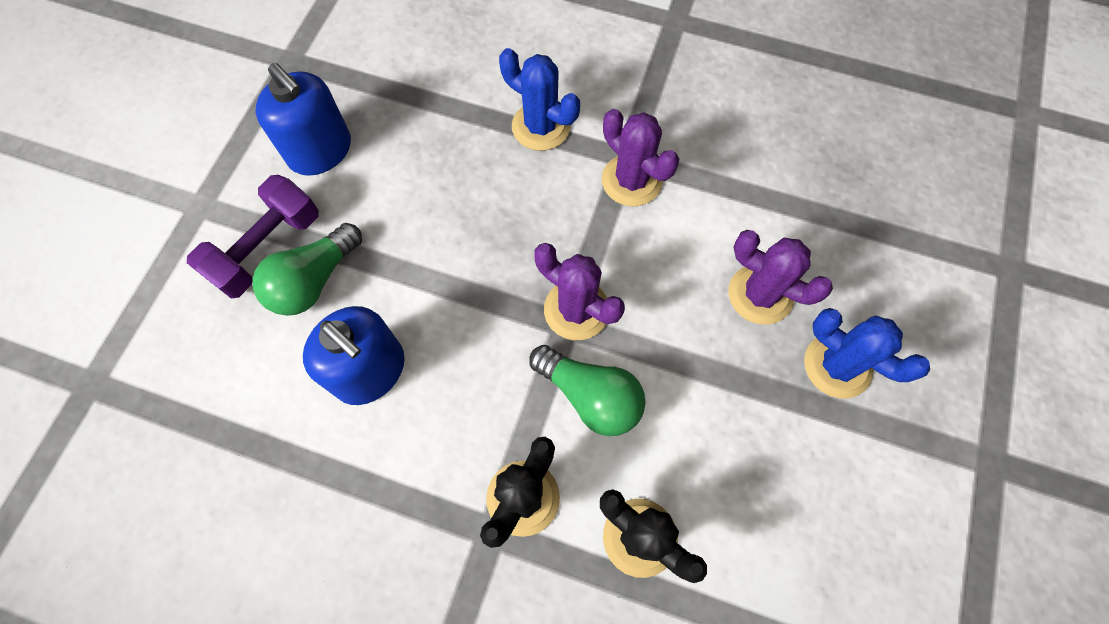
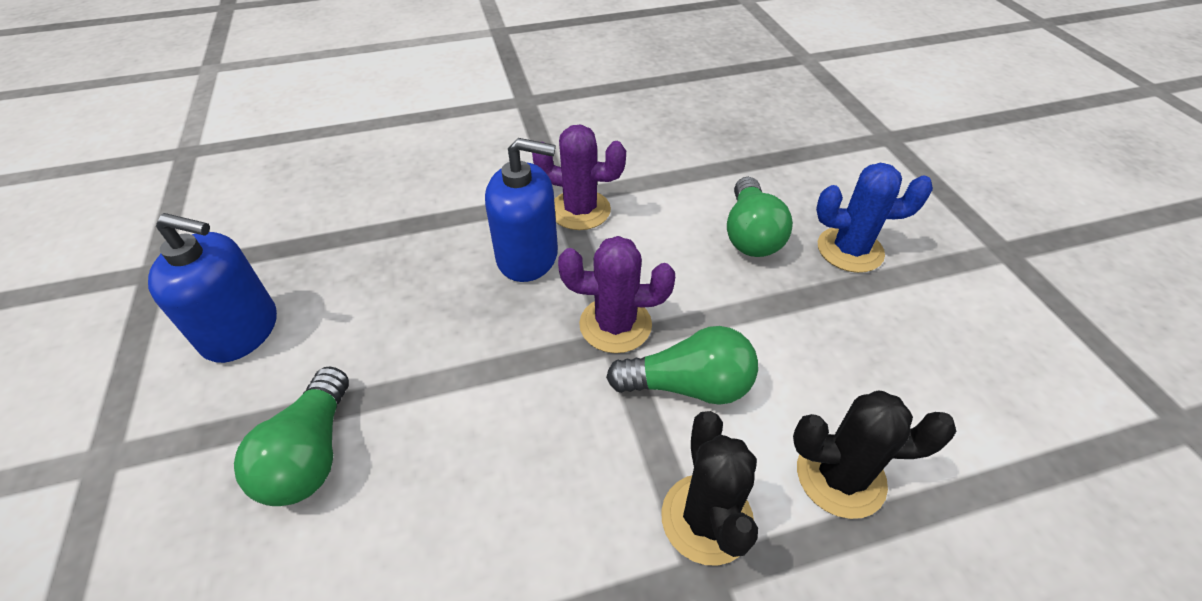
camera: 35 degrees left, 20 degrees down
(267, 249) = (227, 455): purple dumbbell -> none
(370, 371) = (443, 503): blue soap dispenser -> blue soap dispenser (527, 256)
(541, 126) = (468, 210): blue cactus -> none
(760, 294) = (750, 234): purple cactus -> green light bulb

